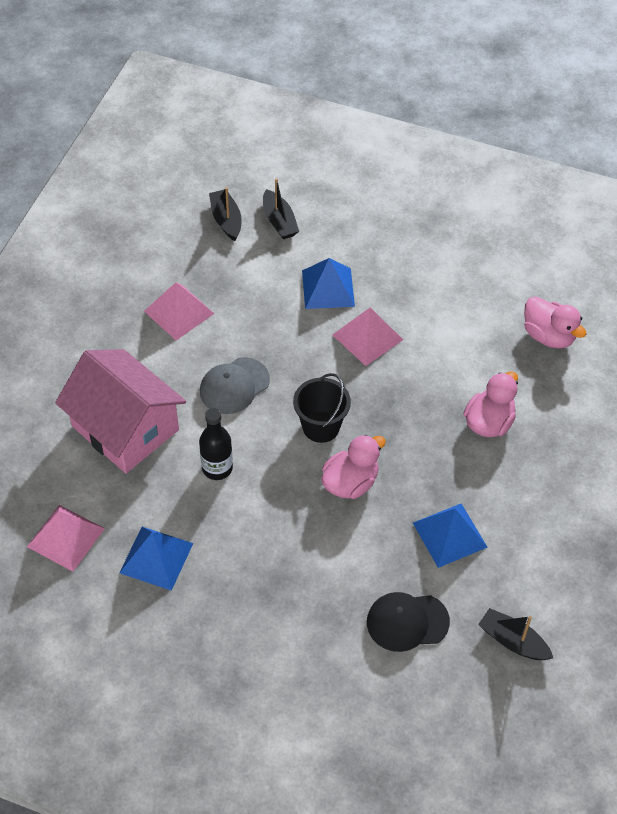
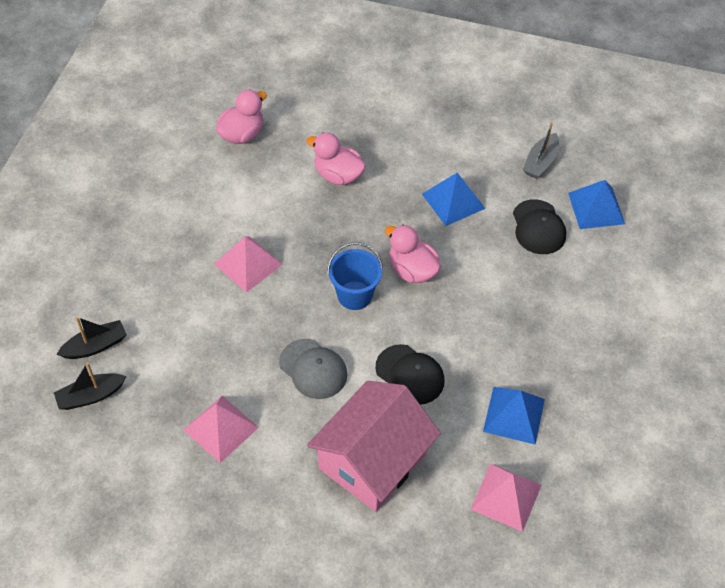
camera: 95 degrees left, 0 degrees up
(217, 468) = (410, 375): black bottle -> black cap
(321, 427) = (354, 295): black bucket -> blue bucket
(328, 288) = (187, 298): blue pyramid -> blue pyramid (596, 208)
(513, 641) = (540, 162): black boat -> grey boat

